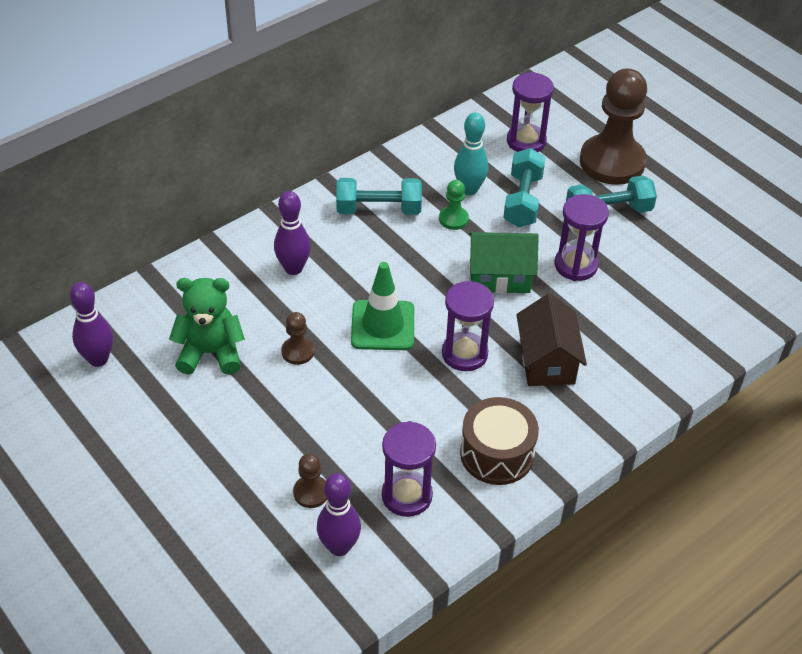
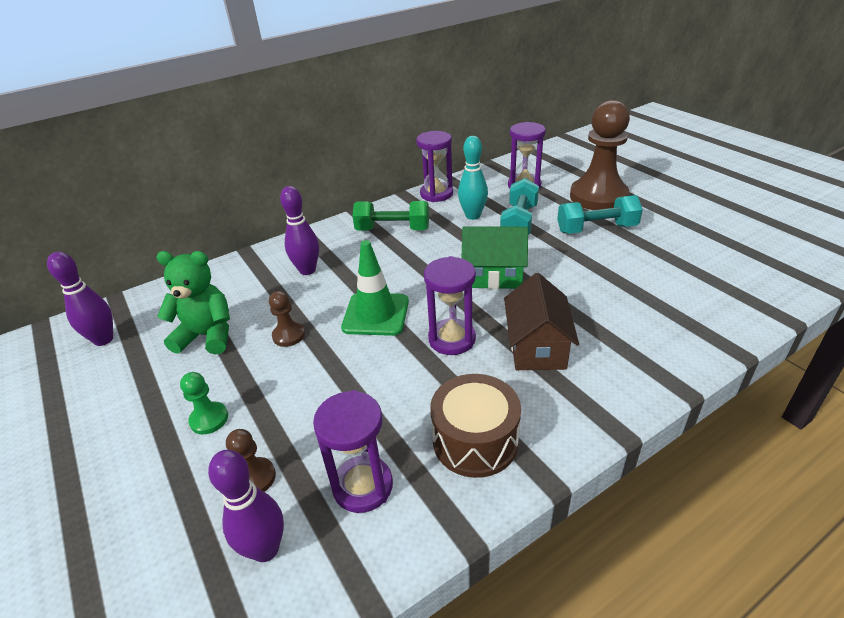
camera: 10 degrees right, 10 degrees down
(378, 209) = (393, 229): turquoise dumbbell -> green dumbbell
(453, 219) = (456, 235): green pawn -> green pawn (209, 419)
(575, 265) = (567, 267): purple hourglass -> purple hourglass (436, 194)

